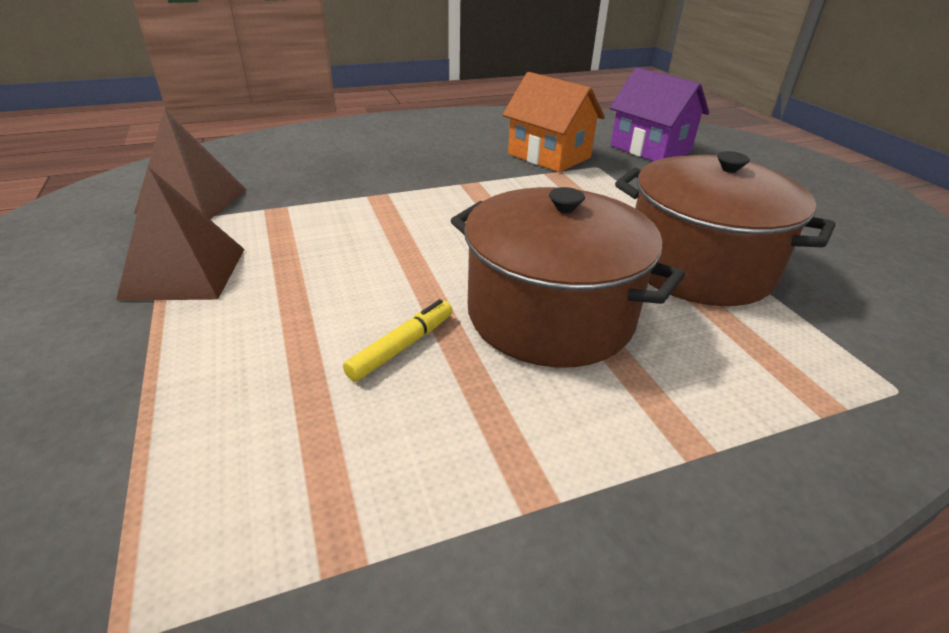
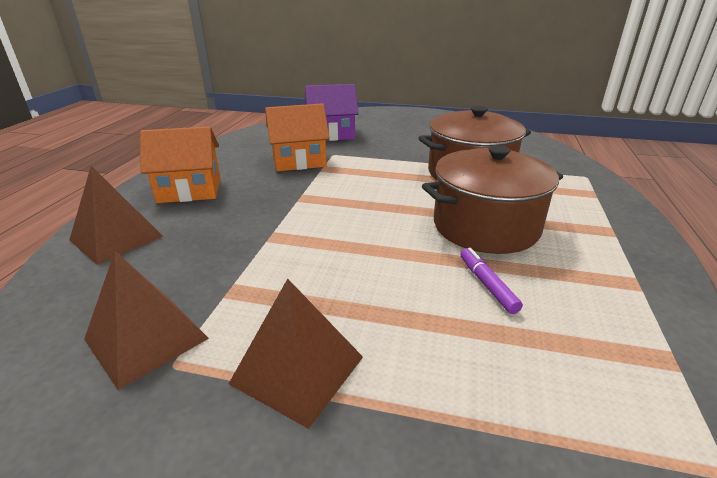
camera: 55 degrees left, 5 degrees down
(311, 141) = (116, 238): none -> brown pyramid
(402, 347) = (487, 285): yellow marker -> purple marker
(417, 135) = (189, 190): none -> orange house

